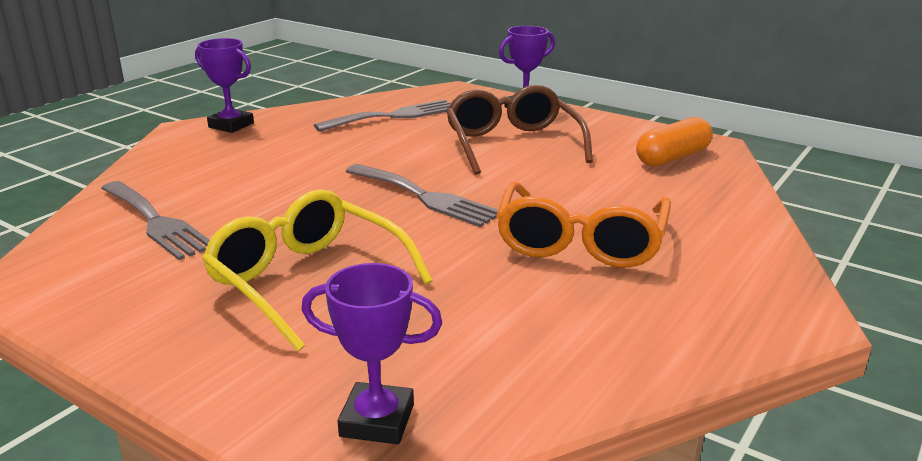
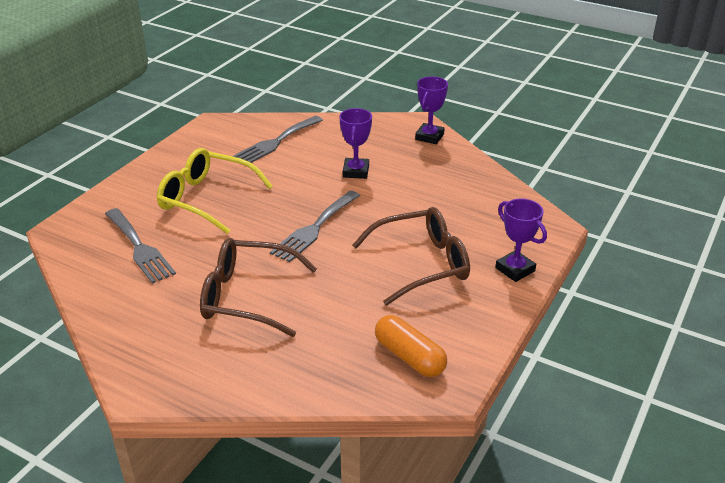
camera: 85 degrees right, 10 degrees up
(308, 280) = (206, 199): yellow glasses -> yellow glasses turned 105 degrees counterclockwise
(377, 420) = (84, 233): purple trophy -> purple trophy (356, 171)
(394, 116) = (470, 201): grey fork -> grey fork (139, 248)
(580, 242) = (247, 296): orange glasses -> brown glasses

